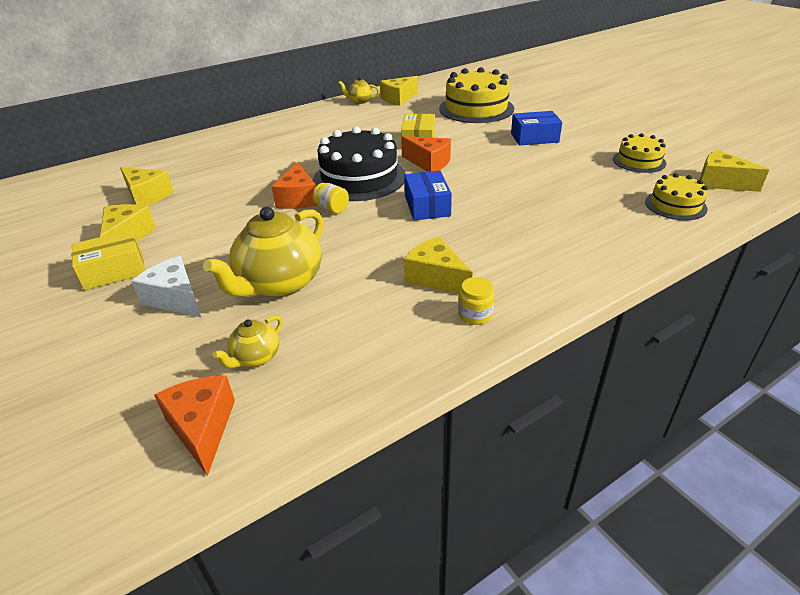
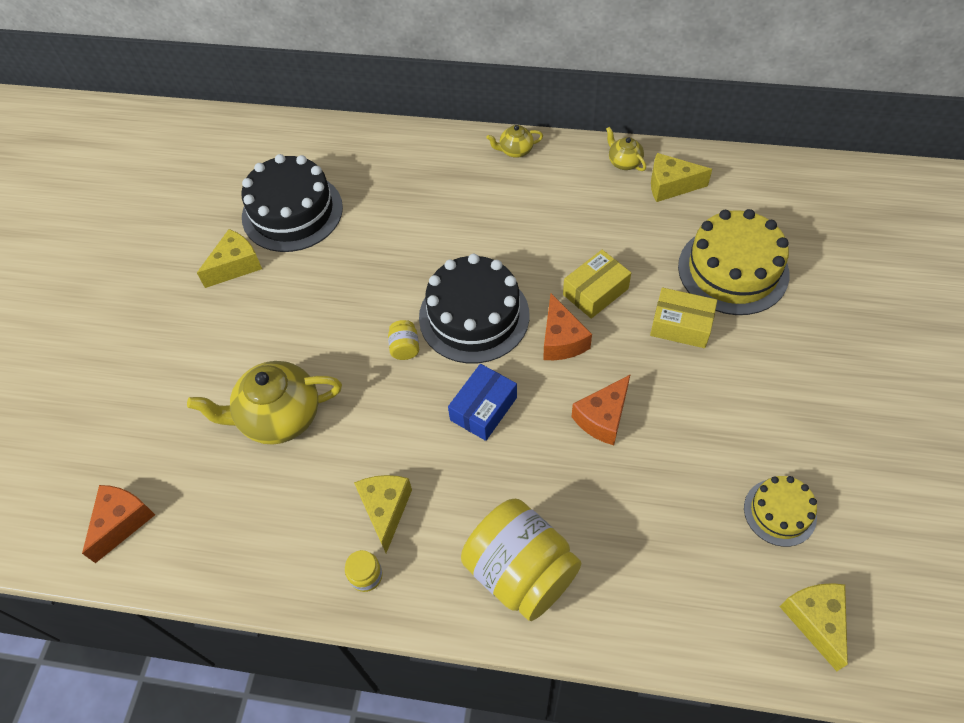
camera: 45 degrees right, 20 degrees up
(114, 271) = (196, 306): yellow box -> yellow box (681, 325)
(147, 196) = (292, 212): yellow cheese -> black cake
(175, 299) = (206, 376): white cheese -> none
(255, 357) = (198, 485): yellow teapot -> yellow teapot (515, 151)
(298, 199) = (394, 309): orange cheese -> orange cheese (603, 418)
(534, 138) = (723, 378): blue box -> none
(565, 251) = (520, 572): none -> yellow jar
(675, 205) = (710, 608): yellow cake -> none

